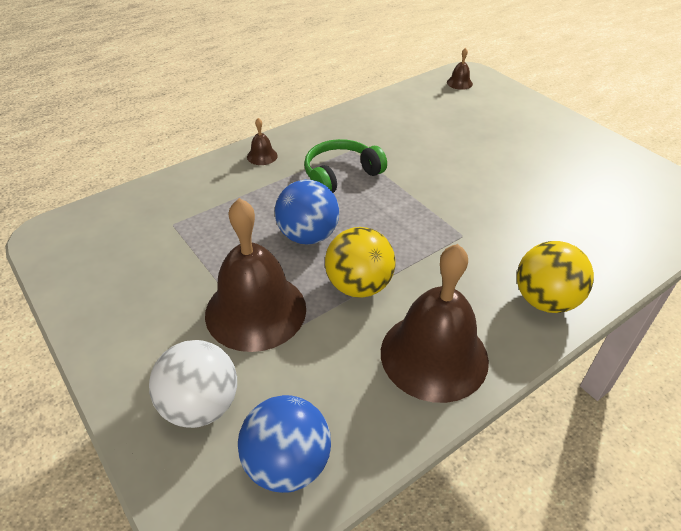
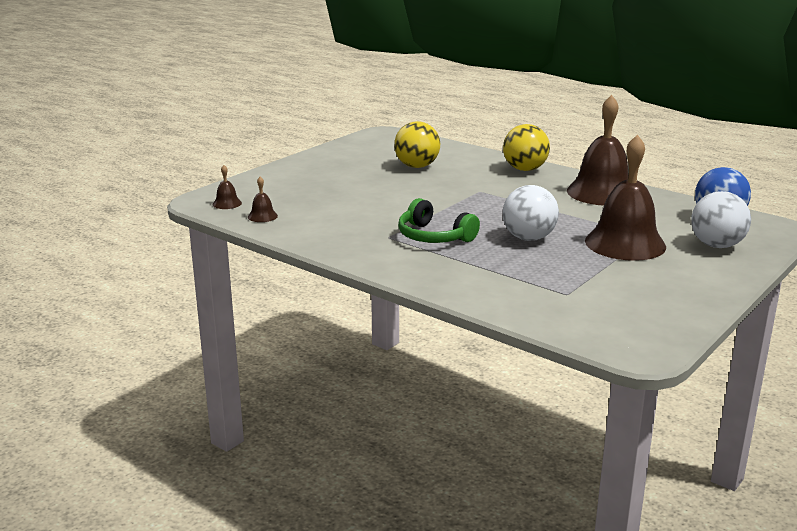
camera: 105 degrees left, 20 degrees down
(262, 156) = (427, 274): brown bell -> brown bell (262, 216)
(308, 236) = (528, 238): blue ball -> white ball
(359, 286) = (565, 216): yellow ball -> yellow ball (417, 166)

